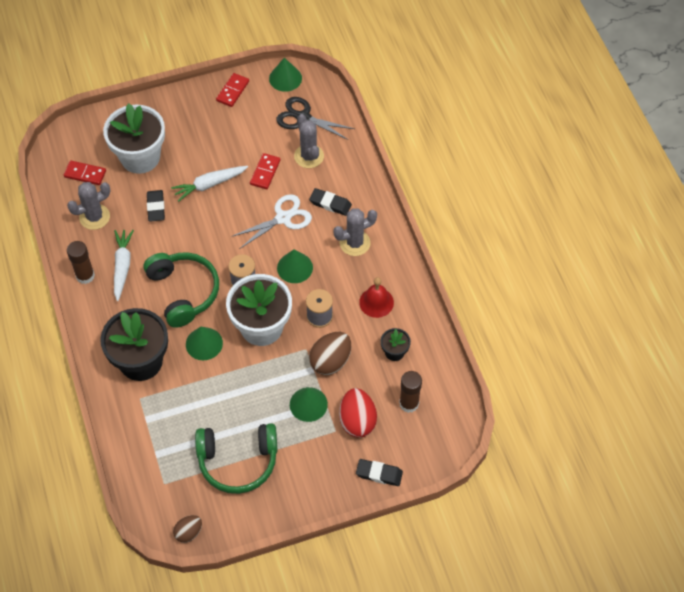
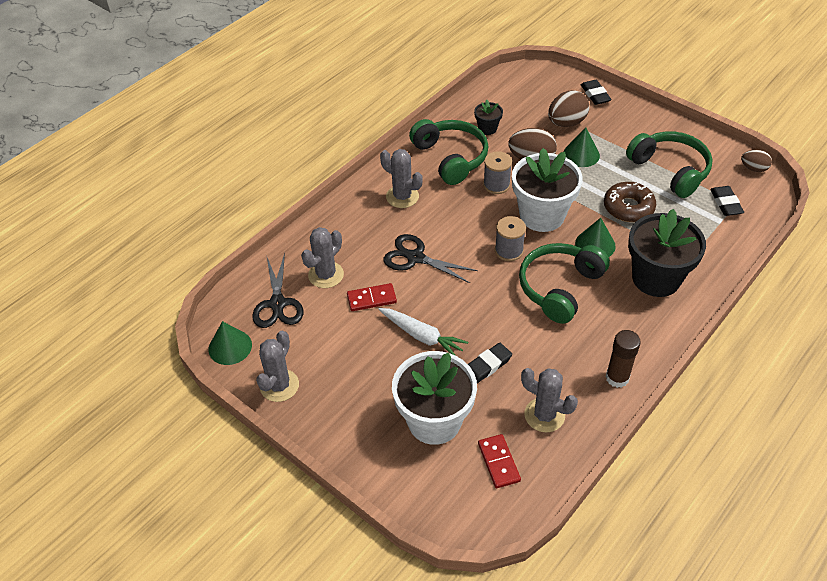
camera: 120 degrees left, 10 degrees down
(122, 266) = (578, 352): white carrot -> none
(222, 395) = (628, 207): none -> brown donut
(233, 91) = (279, 385): red domino -> grey cactus
(283, 218) = (415, 257): white scissors -> black scissors
(295, 267) = (462, 223): green cone -> none
(330, 204) = (372, 232): black eraser -> black eraser (725, 203)
(357, 421) = (566, 123): red egg -> brown egg
(376, 302) = (451, 158): red bell -> green headphones
(409, 403) = (524, 103): brown glue stick -> none

